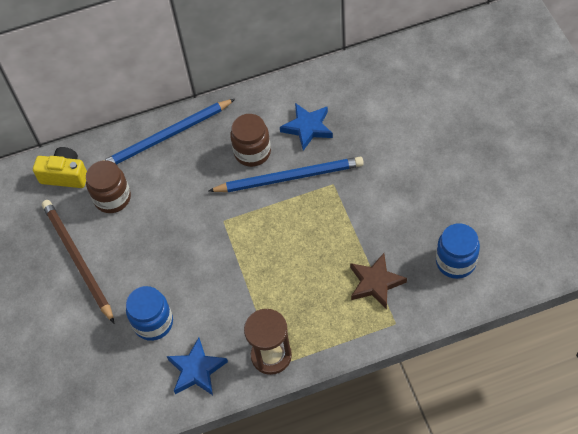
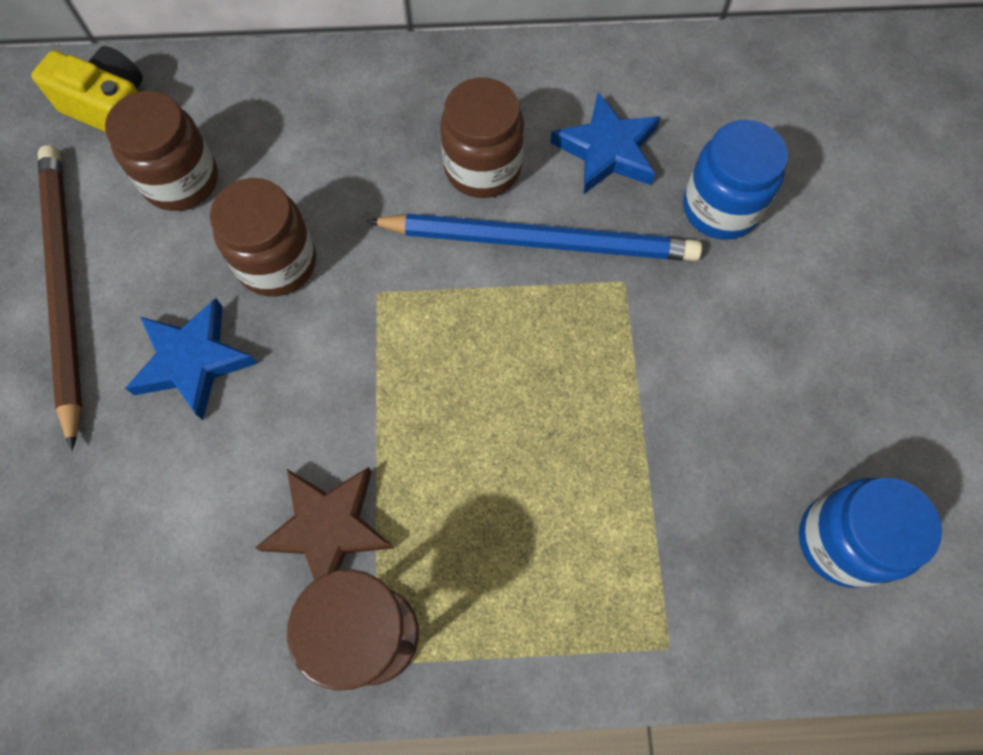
camera: 10 degrees right, 10 degrees up
(153, 323) = (155, 472): blue jar -> blue jar (720, 208)
(166, 137) = (328, 90): blue pencil -> none
(172, 221) = (277, 263): none -> brown jar
(197, 370) = (203, 614): blue star -> blue star (193, 361)
(375, 283) = (651, 534): brown star -> brown star (328, 528)

